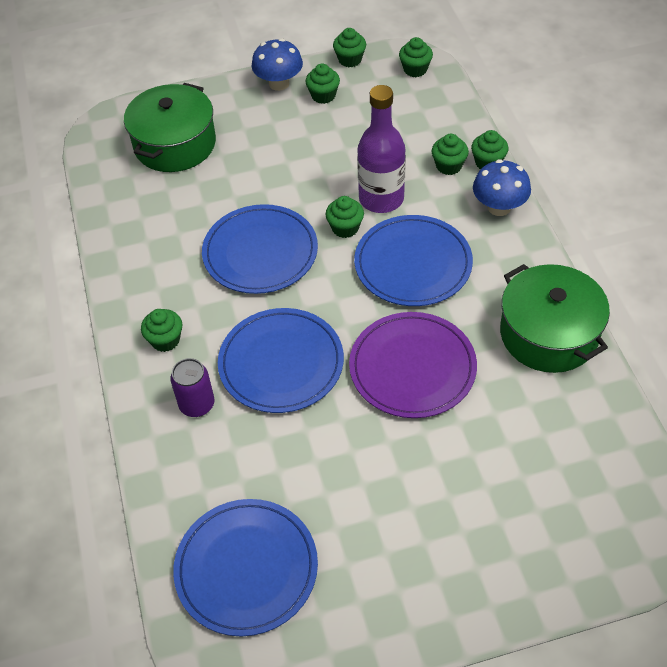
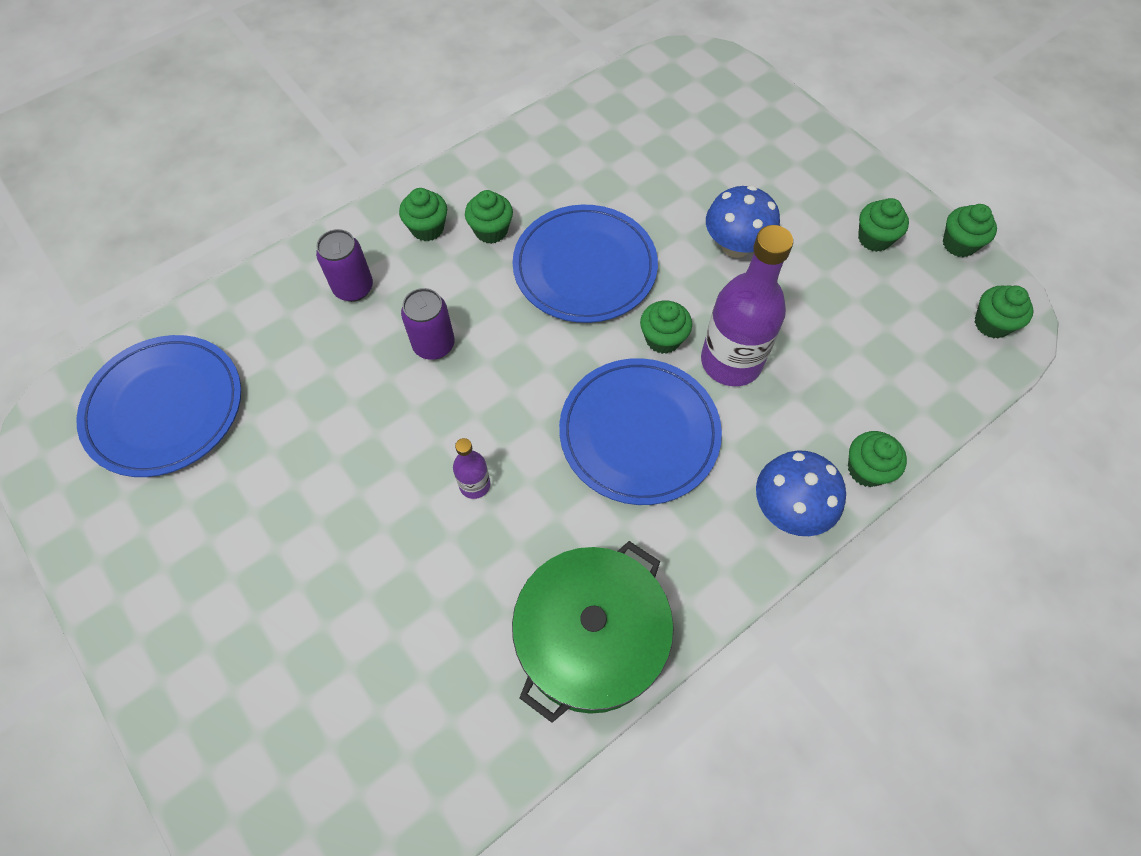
camera: 65 degrees right, 10 degrees up
(175, 144) = (707, 128): green pot -> none
(279, 83) = (865, 186): blue mushroom -> blue mushroom (735, 246)
(281, 363) = (434, 345): blue plate -> purple can
(412, 367) = (474, 485): purple plate -> purple bottle
(448, 166) = (832, 422): green cupcake -> green cupcake (491, 231)

